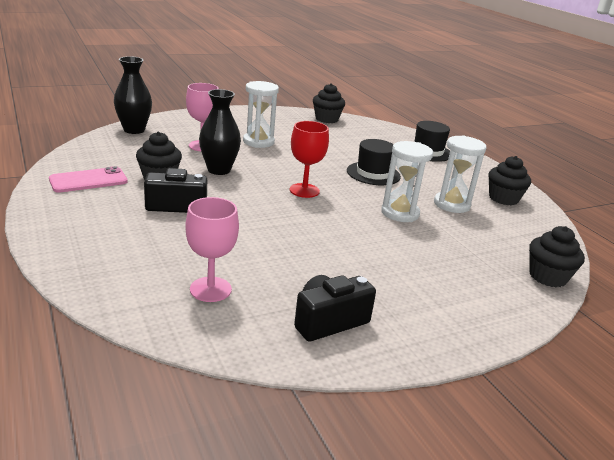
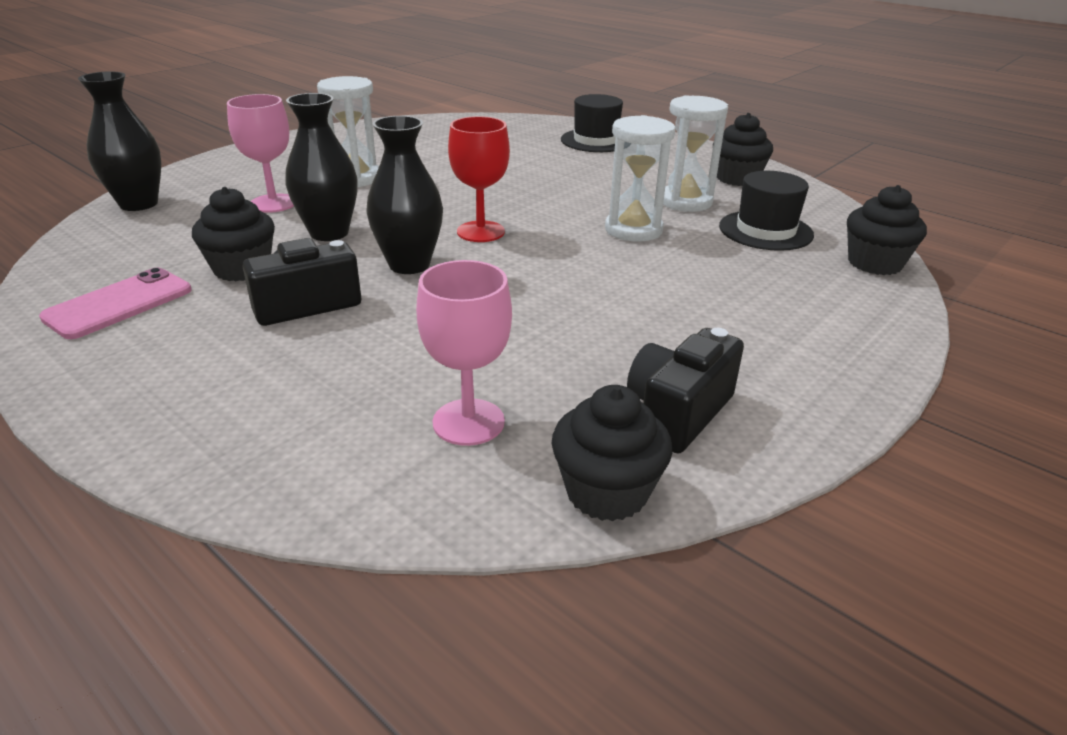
camera: 20 degrees left, 5 degrees up
(248, 199) = (409, 265): none -> black vase
(326, 119) = (427, 126): black cupcake -> black cupcake (606, 492)
(373, 173) = (553, 185): black hat -> black hat (765, 230)

